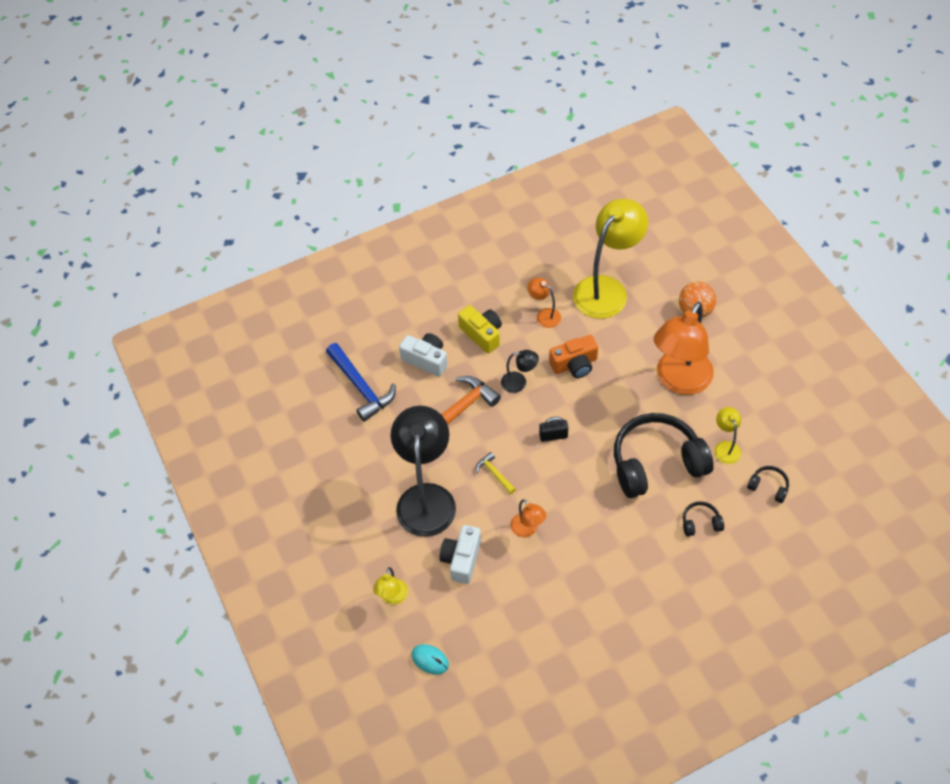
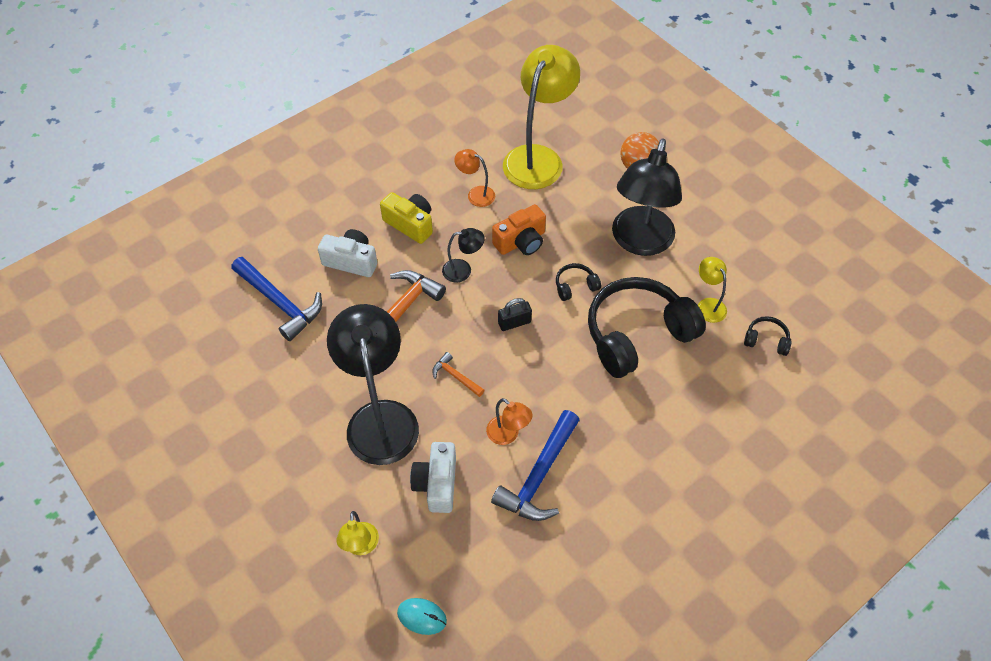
camera: 15 degrees left, 0 degrees up
(494, 474) = (455, 376): yellow hammer -> orange hammer
(546, 567) = (539, 476): none -> blue hammer
(679, 381) = (639, 242): orange lamp -> black lamp
(700, 523) = (703, 393): black headphones -> black headphones (575, 286)

